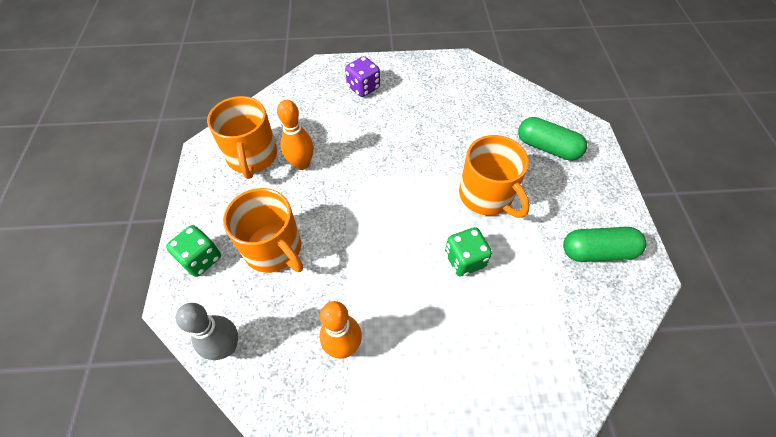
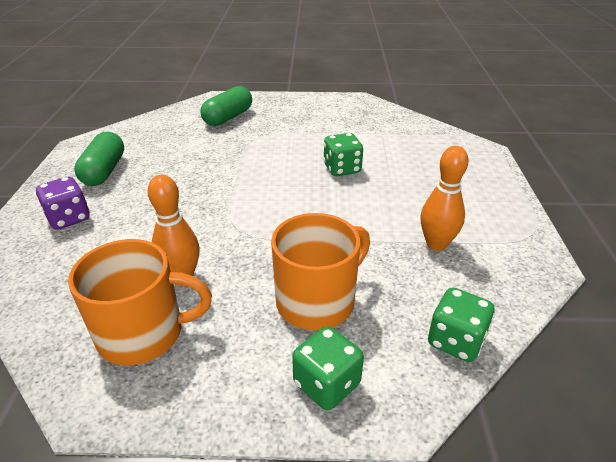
camera: 85 degrees left, 20 degrees down
(226, 347) = (455, 341): grey bowling pin -> green dice
(486, 196) = (273, 151): orange mug -> none
(597, 251) = (338, 113): green capsule -> green capsule (104, 171)

